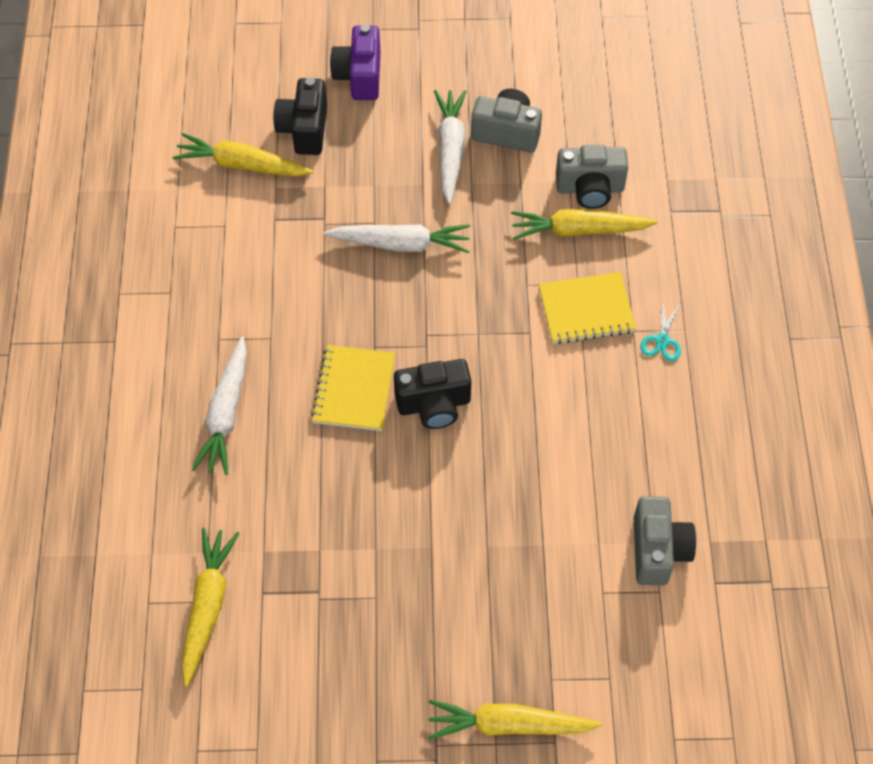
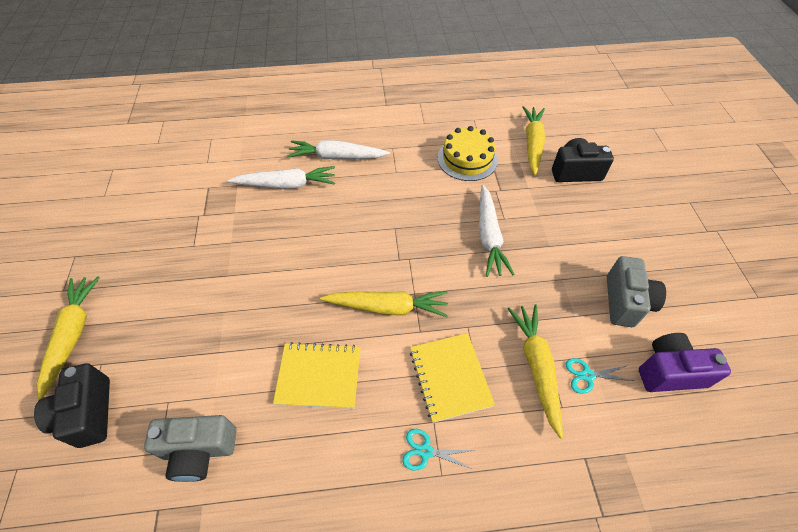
camera: 85 degrees right, 5 degrees down
(207, 607) = (203, 163): yellow carrot -> yellow carrot (387, 307)
(259, 247) = (467, 159): none -> yellow cake
(354, 389) = (358, 219): yellow notebook -> yellow notebook (319, 376)
(359, 76) = (639, 198): purple camera -> purple camera (669, 372)
(434, 404) = (347, 268): black camera -> black camera (88, 414)
(450, 150) = (590, 262): white carrot -> white carrot (286, 185)
(590, 189) = (587, 375): grey camera -> turquoise scissors

